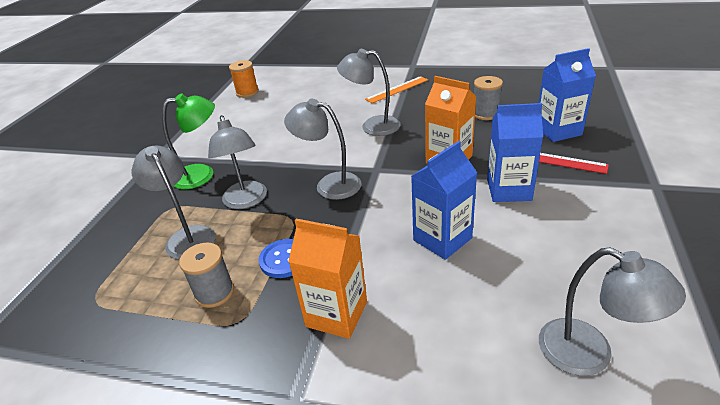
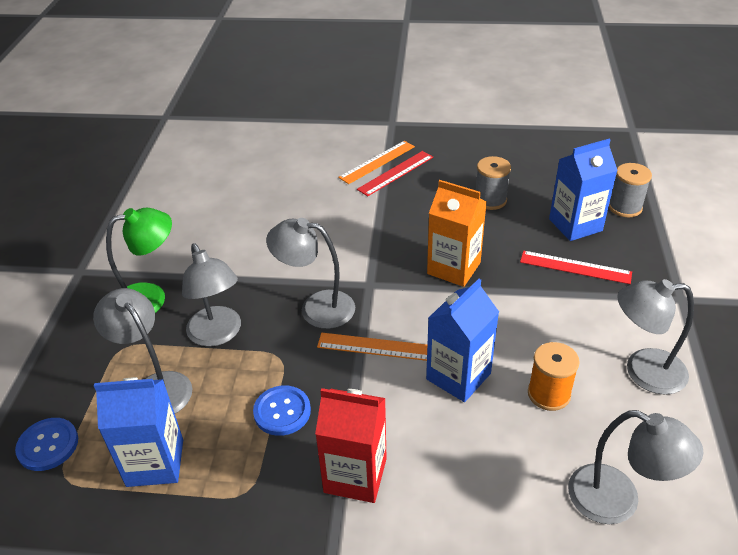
camera: 10 degrees left, 5 degrees up
(91, 275) = (48, 445): none -> blue button
(214, 292) = (209, 458): grey spool -> grey spool (625, 207)
(247, 92) = (178, 166): orange spool -> orange spool (549, 394)
(336, 314) = (355, 475): orange carton -> red carton
(372, 126) = (354, 220): grey lamp -> grey lamp (643, 371)
(374, 214) = (377, 347): none -> orange ruler
(410, 96) = (395, 173): none -> red ruler
(509, 190) = (525, 309): blue carton -> blue carton (155, 462)

